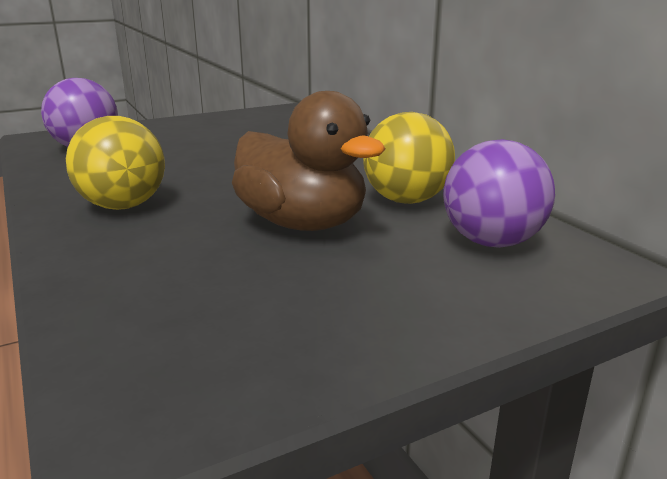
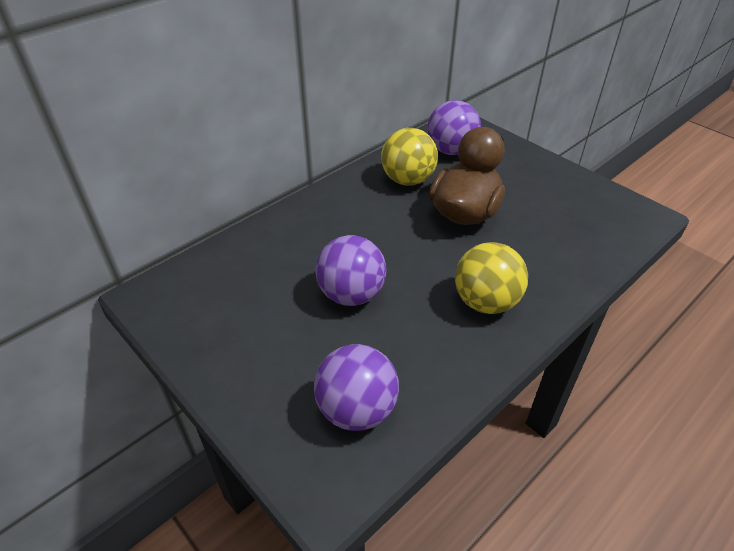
camera: 105 degrees left, 20 degrees up
(213, 156) = (351, 294): none -> purple ball

